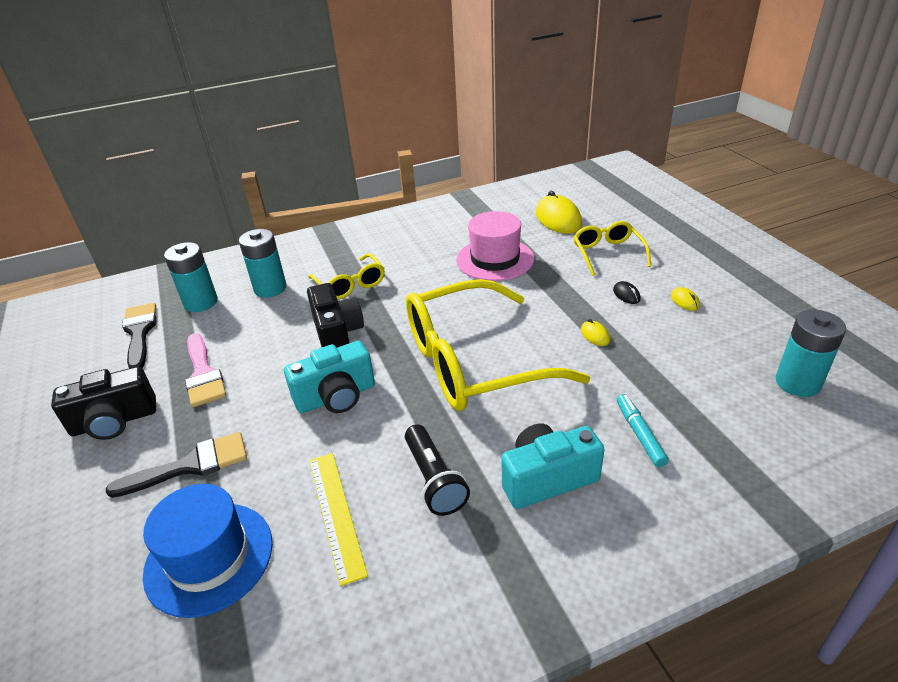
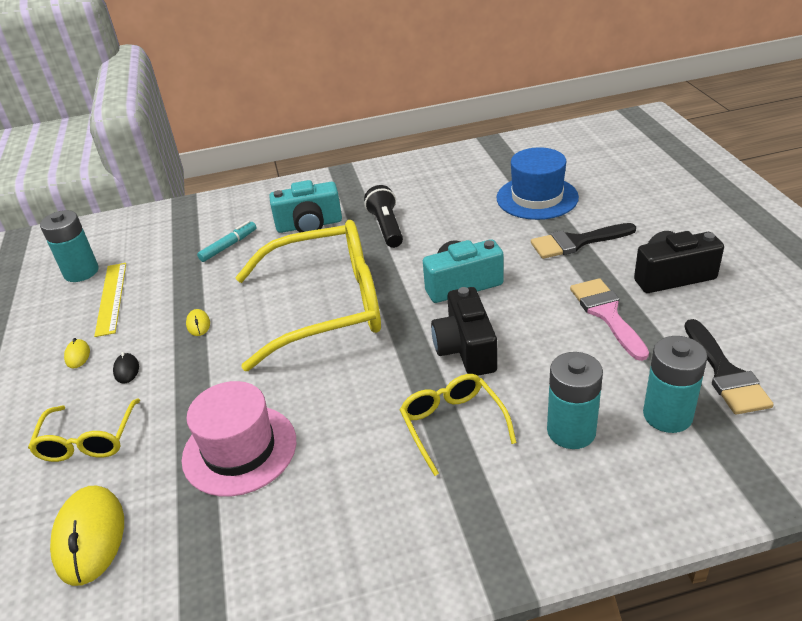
camera: 170 degrees left, 0 degrees up
(336, 514) = (456, 214): yellow ruler -> yellow ruler (111, 298)
(639, 434) = (229, 246): turquoise marker -> turquoise marker turned 135 degrees counterclockwise

